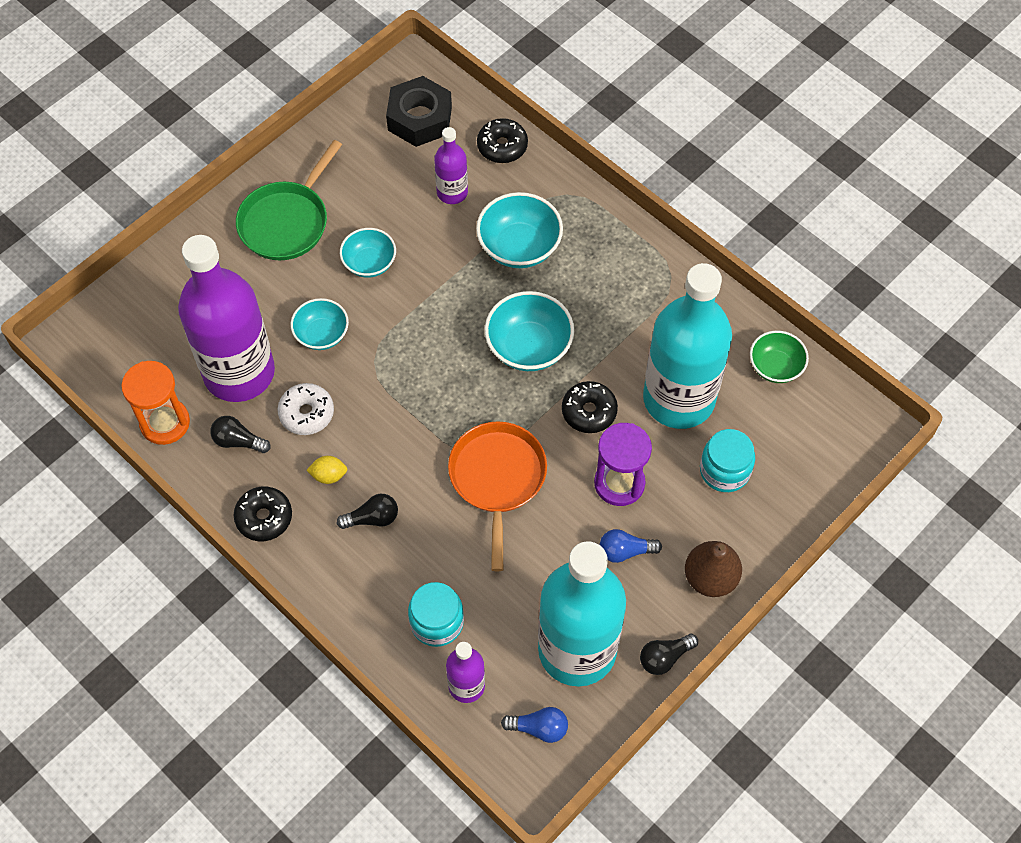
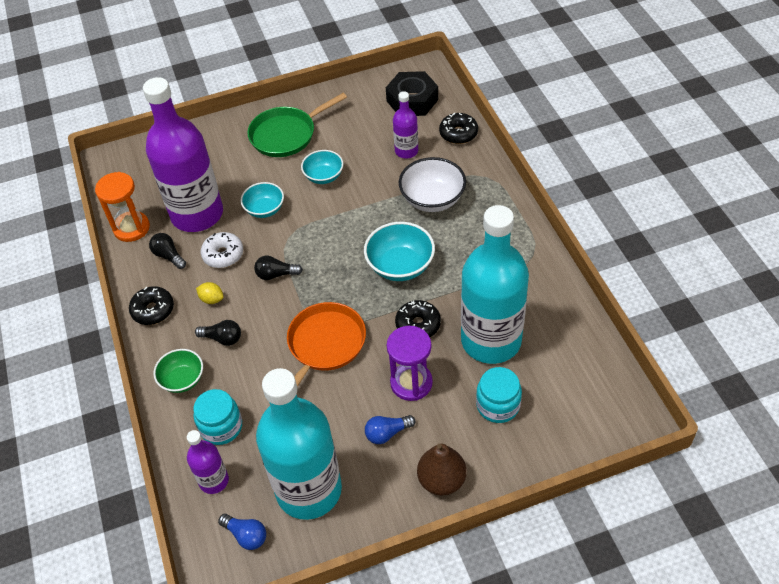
camera: 30 degrees right, 10 degrees down
(519, 247) = (432, 199): turquoise bowl -> white bowl
(625, 551) = (387, 433): blue light bulb -> blue light bulb turned 45 degrees counterclockwise
(664, 657) = (371, 525): black light bulb -> black light bulb (276, 274)
(775, 367) = (580, 345): green bowl -> green bowl (182, 379)

